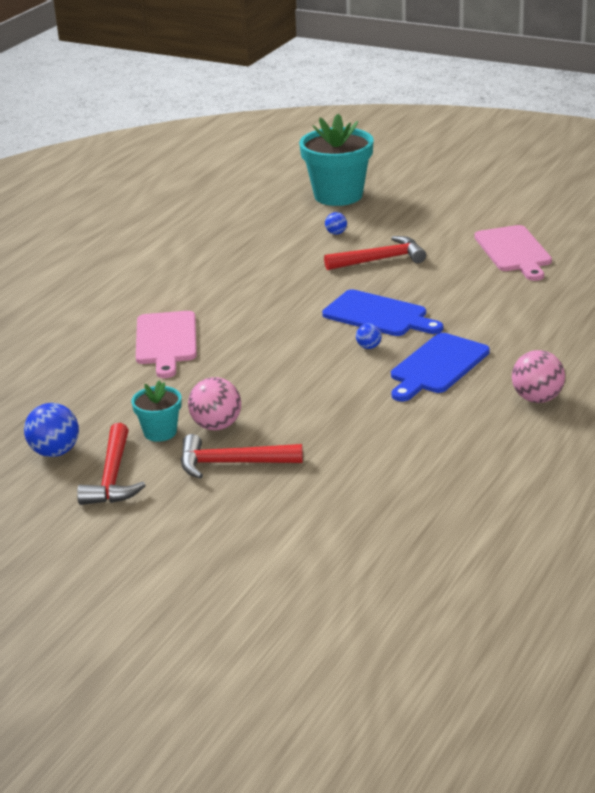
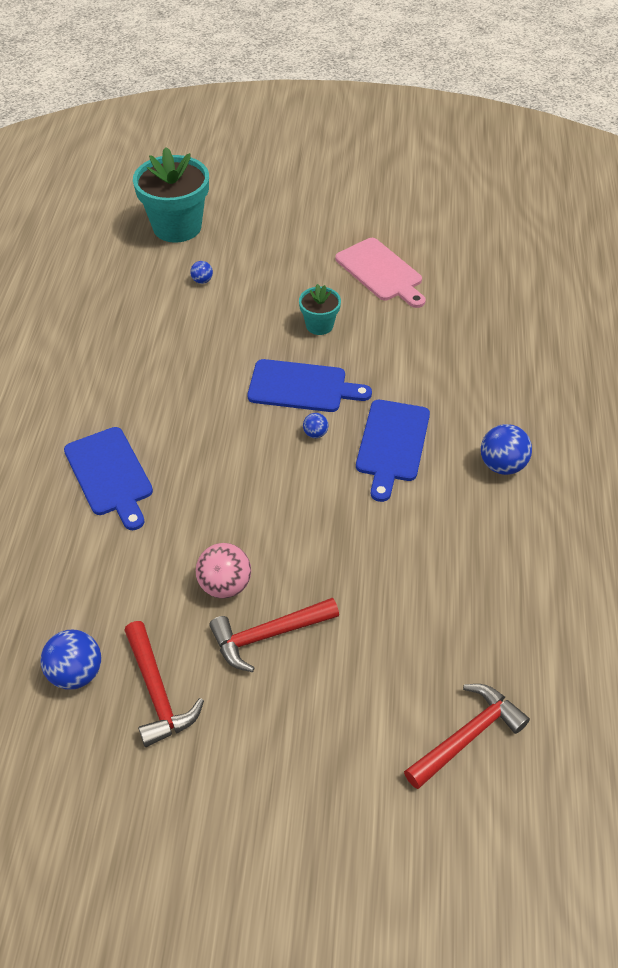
camera: 25 degrees left, 20 degrees up
(160, 432) = (172, 611): turquoise flower pot -> turquoise flower pot (319, 325)
(166, 341) = (110, 475): pink cutting board -> blue cutting board
(380, 260) = (264, 309): red hammer -> red hammer (467, 736)
(537, 398) = (502, 465): pink ball -> blue ball

